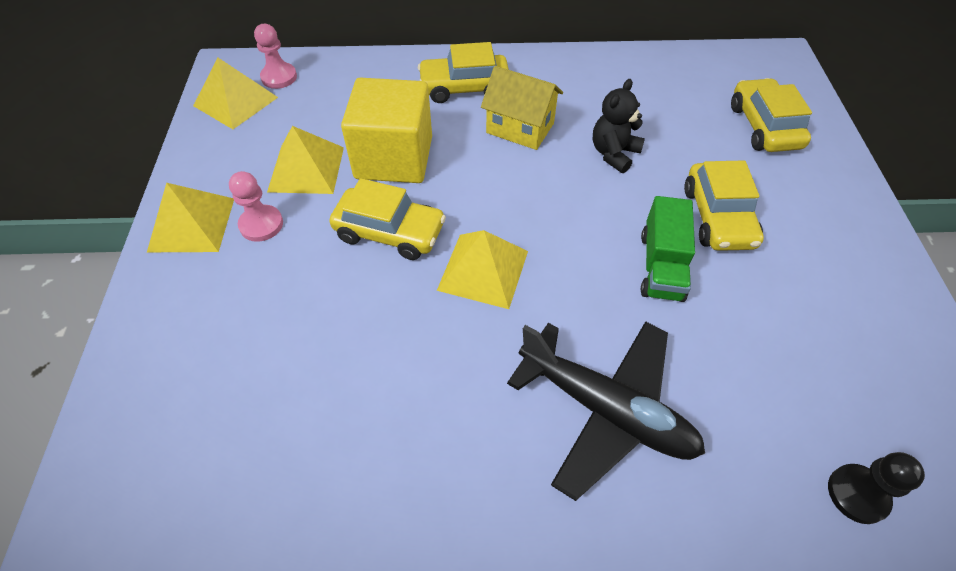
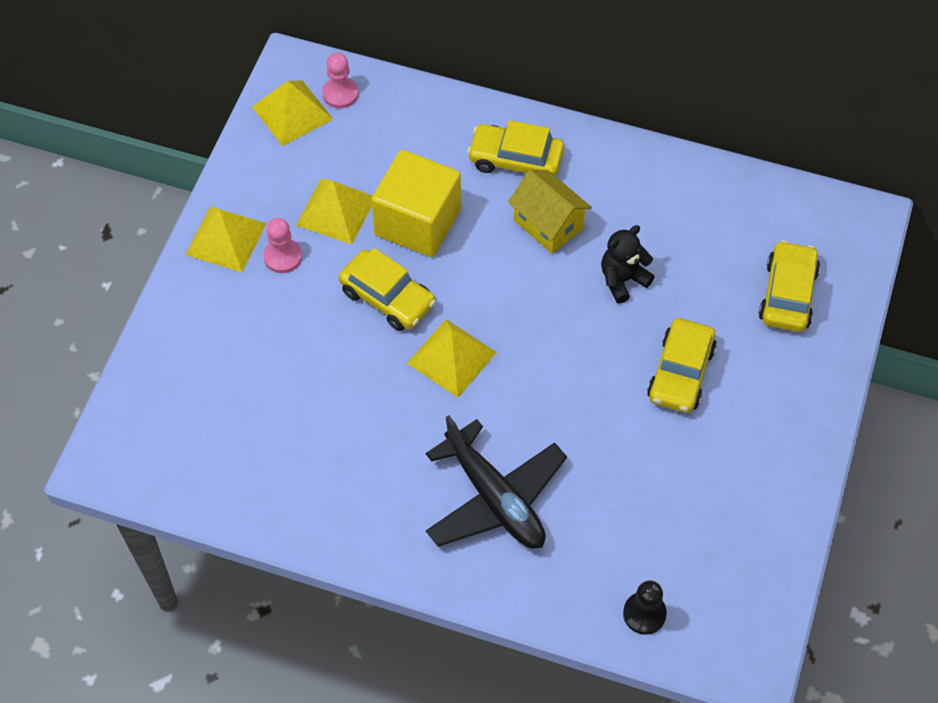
camera: 20 degrees right, 5 degrees up
(661, 266) = (603, 401): green truck -> none

